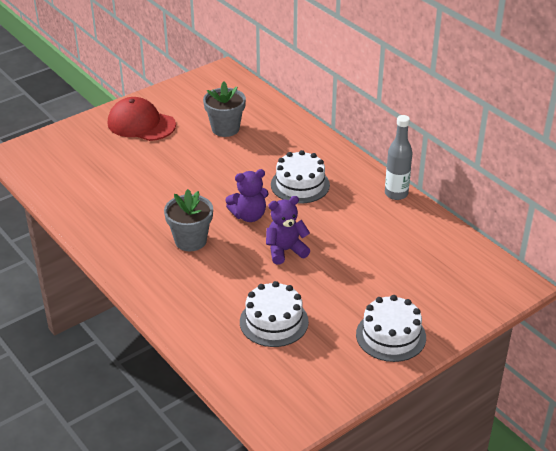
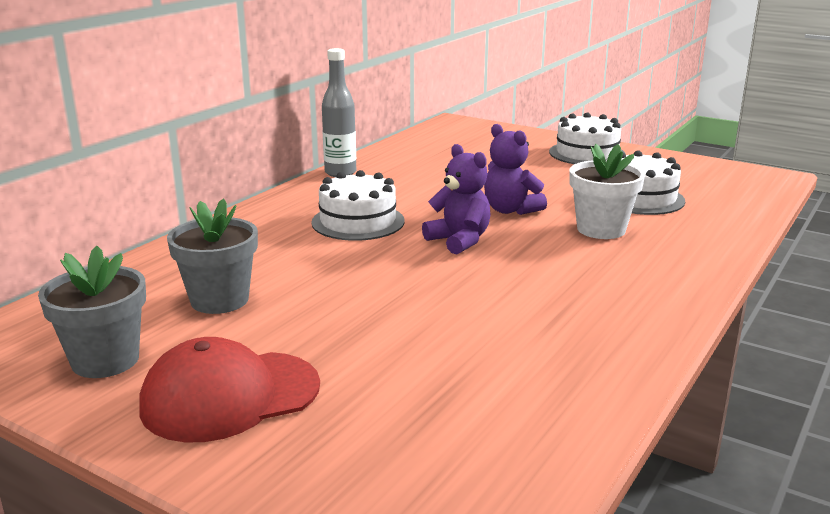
camera: 110 degrees left, 15 degrees down
(141, 124) = (230, 396): red cap -> red cap turned 60 degrees clockwise
(190, 241) = (556, 268): grey flower pot -> grey flower pot (105, 360)
(231, 279) = (601, 229): none -> white flower pot

